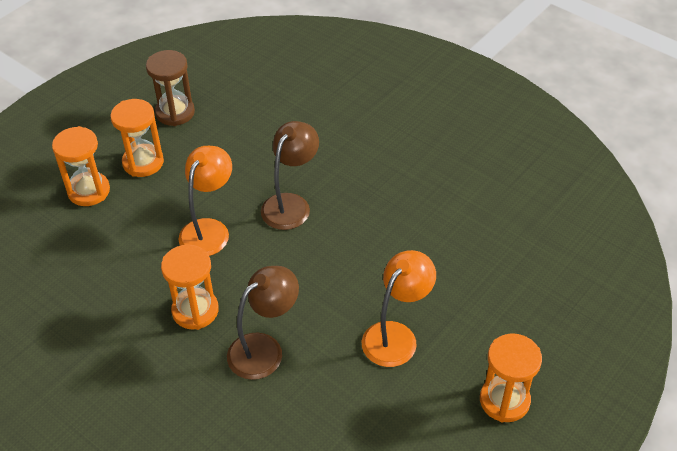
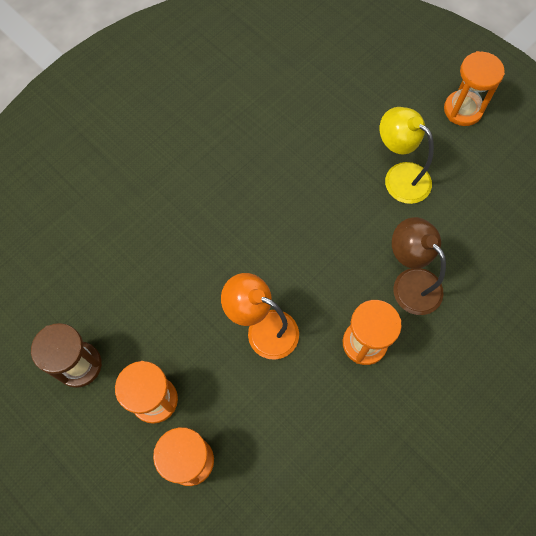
camera: 85 degrees left, 20 degrees up
(291, 204) = (238, 250): brown lamp -> none
(396, 335) = (399, 176): orange lamp -> yellow lamp

